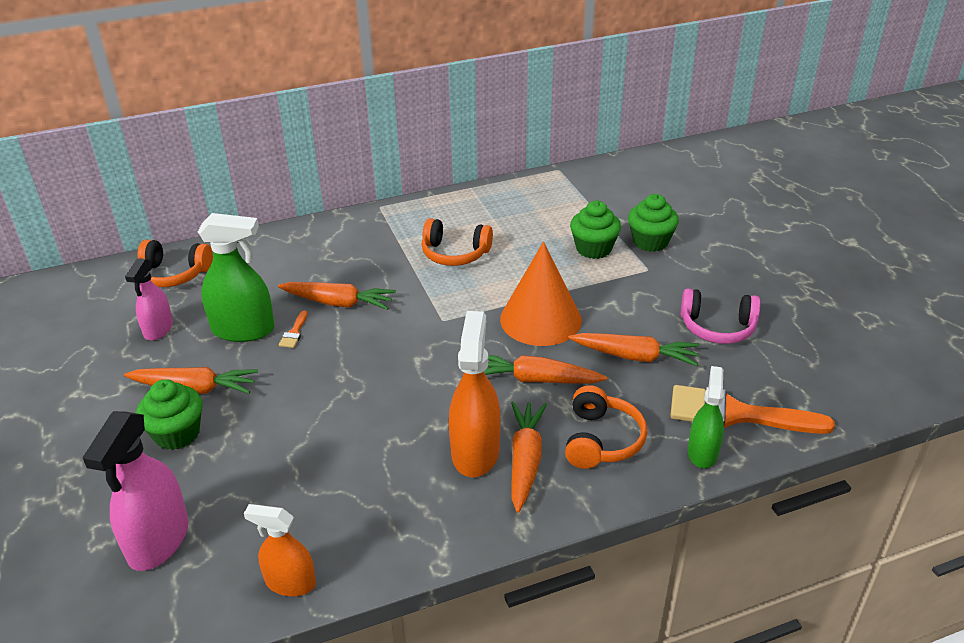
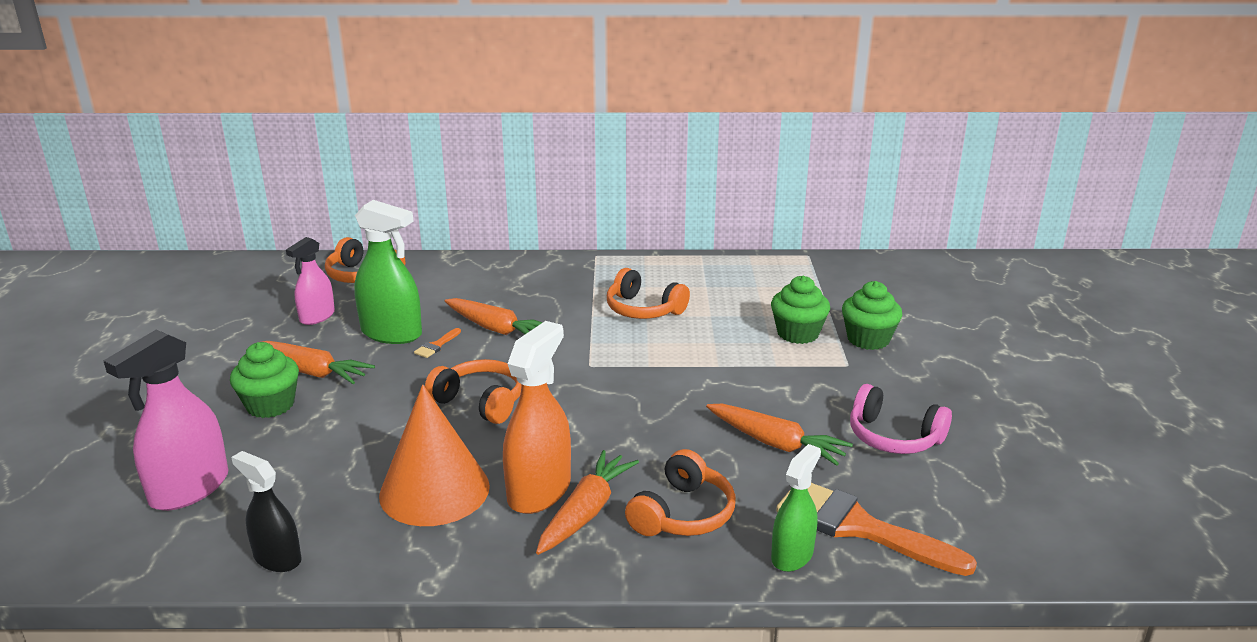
camera: 20 degrees right, 10 degrees down
(290, 582) = (277, 558): orange spray bottle -> black spray bottle
(371, 380) = (480, 402): none -> orange headphones
(536, 379) = (650, 440): orange carrot -> none
(540, 319) = (693, 386): orange cone -> orange cone (434, 490)

